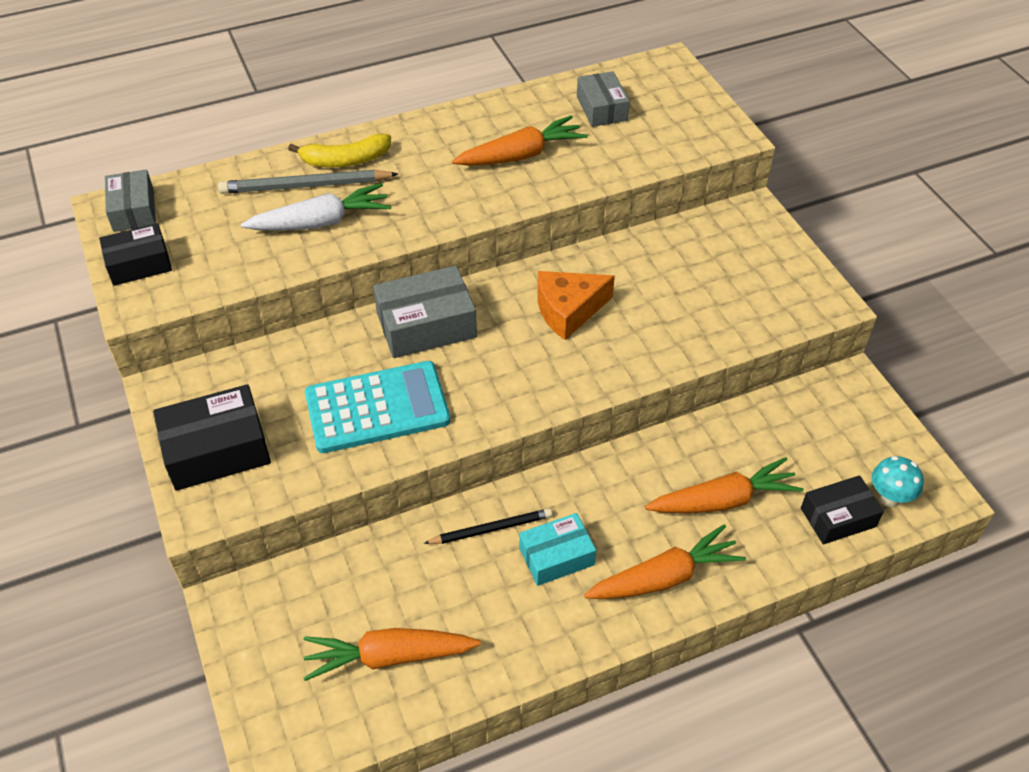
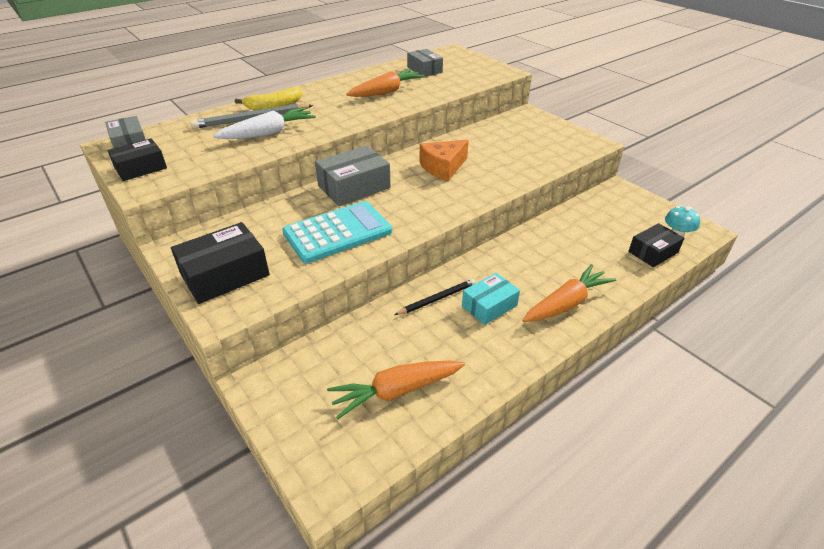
camera: 15 degrees left, 10 degrees down
(723, 500) = (579, 256): orange carrot -> none

